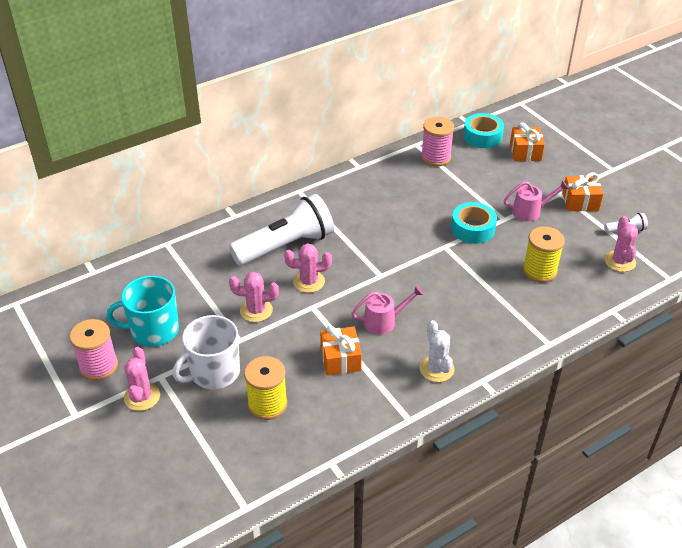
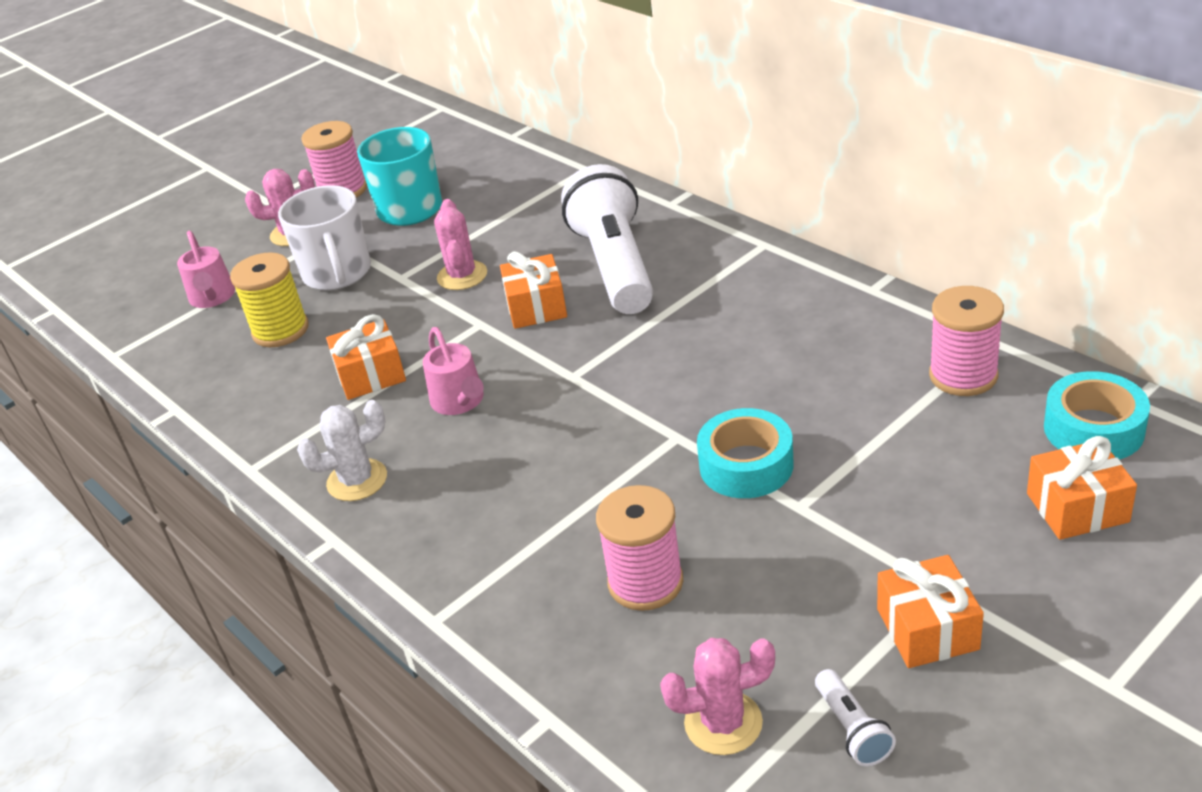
camera: 85 degrees right, 5 degrees down
(214, 372) = (337, 273): white mug -> white mug turned 150 degrees counterclockwise
(285, 246) = (615, 266): white flashlight -> white flashlight turned 150 degrees counterclockwise
(309, 282) = (536, 307): pink cactus -> orange gift
(530, 211) = (844, 544): pink watering can -> pink watering can (213, 298)
(539, 271) = (645, 582): yellow spool -> pink spool

